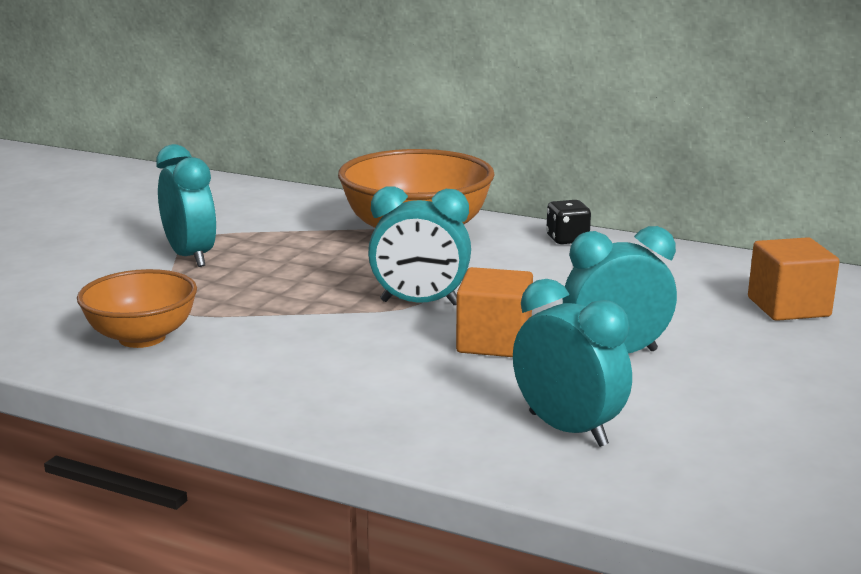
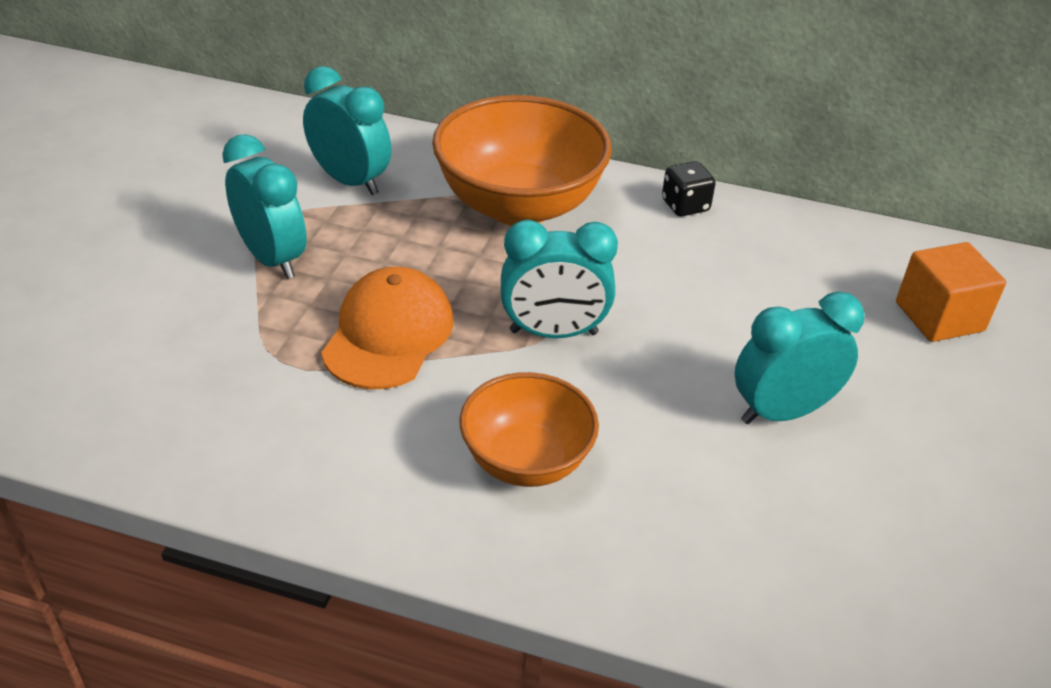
camera: 10 degrees left, 20 degrees up
(142, 337) = (257, 417): orange bowl -> orange bowl (526, 461)
(273, 299) = (388, 334): none -> orange cap
(494, 342) = (650, 399): orange cube -> none
(568, 429) = (763, 548): turquoise clock -> turquoise clock (350, 181)

